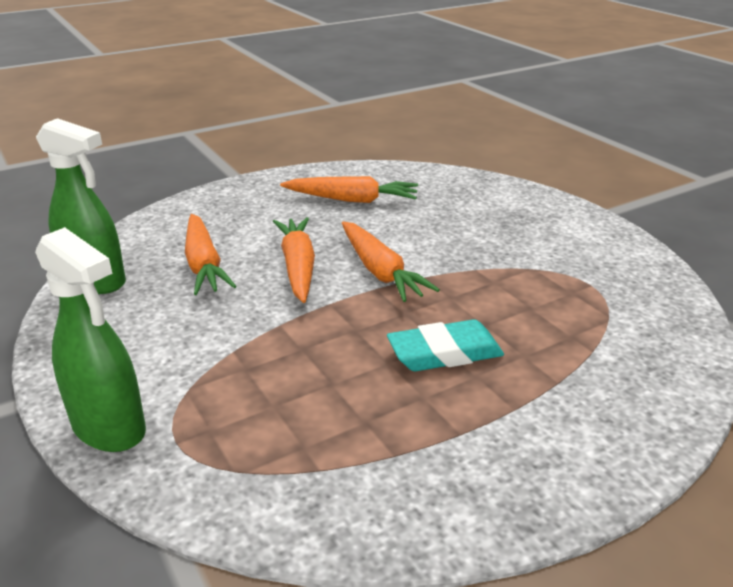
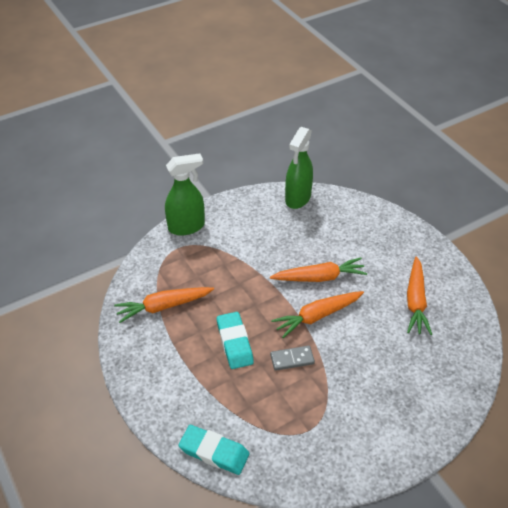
camera: 90 degrees right, 15 degrees up
(110, 428) = (187, 227): green spray bottle -> green spray bottle turned 150 degrees counterclockwise
(204, 264) = (319, 236): orange carrot -> orange carrot (163, 306)
(469, 295) = (292, 359): none -> grey domino
(675, 372) = (214, 452): none -> turquoise eraser

